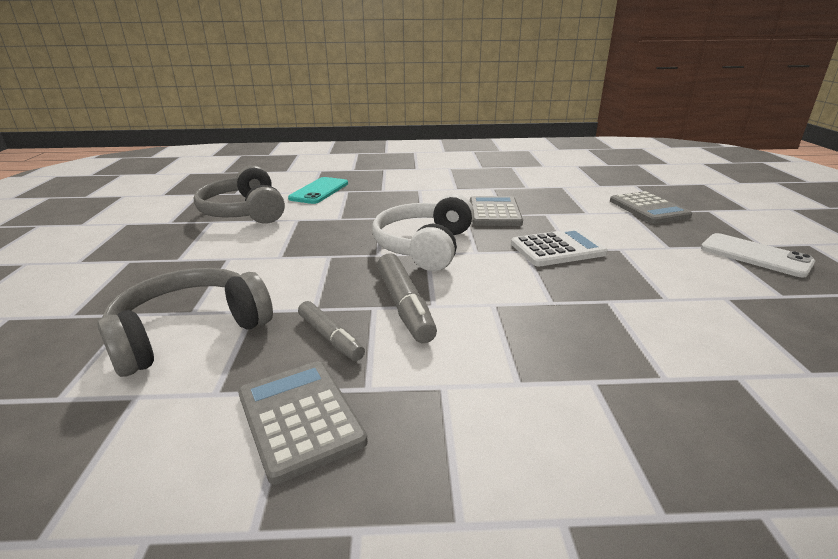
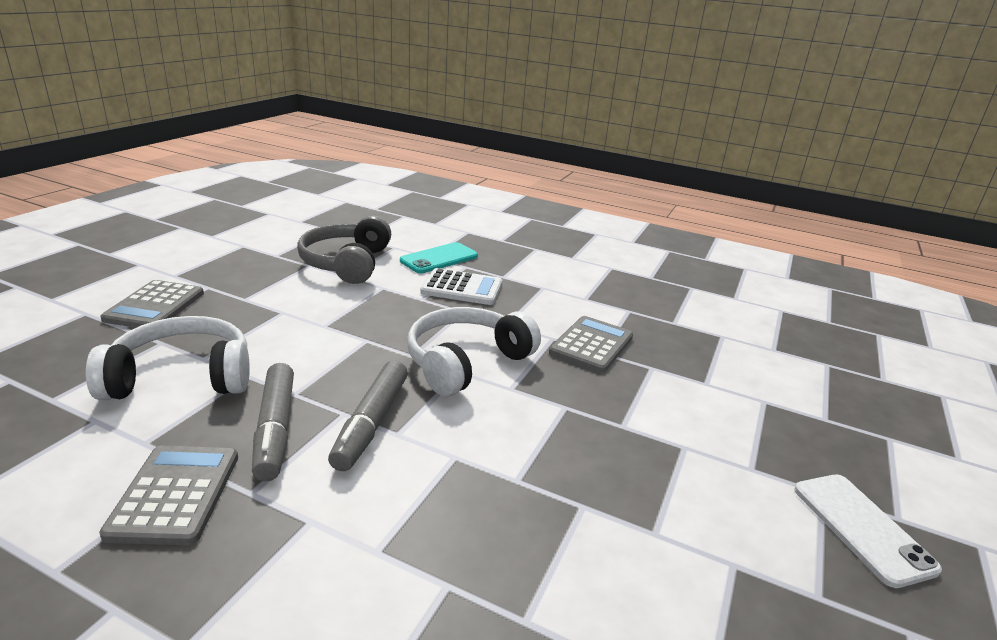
camera: 25 degrees right, 0 degrees up
(189, 331) = (182, 377): grey headphones -> white headphones
(330, 337) = (275, 429): grey marker -> grey marker, size x1.52
(557, 249) = (605, 418): white calculator -> white calculator (462, 288)
(648, 209) = (798, 405): grey calculator -> grey calculator (155, 306)

